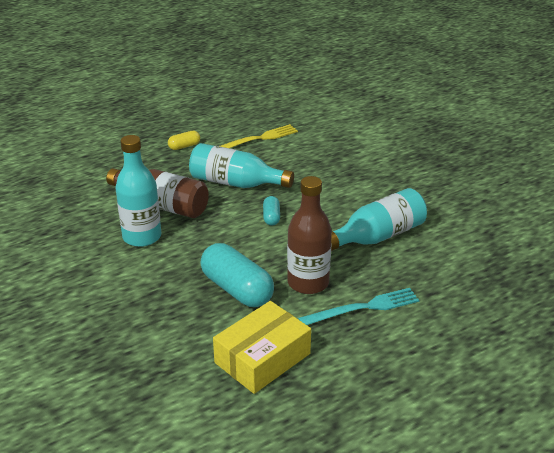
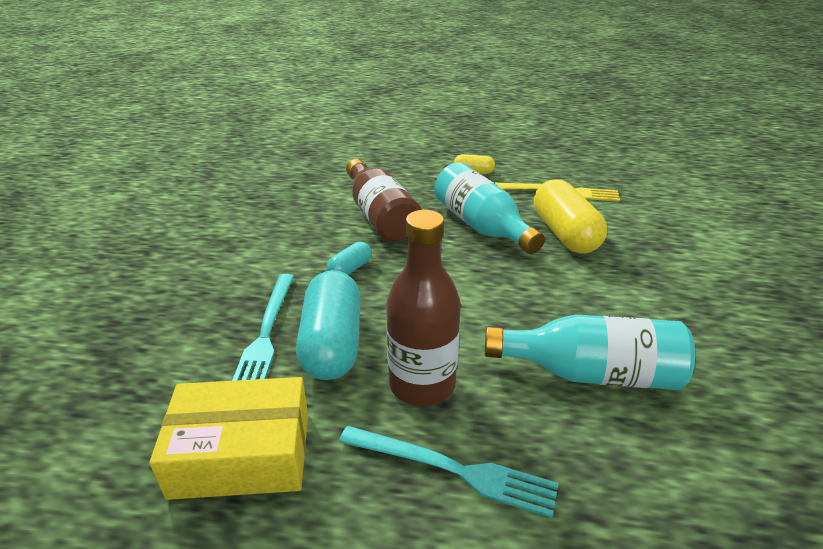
camera: 40 degrees right, 0 degrees up
(142, 237) = (320, 238): turquoise bottle -> none
(192, 304) = (266, 333): none -> turquoise fork
(271, 217) = (476, 279): turquoise capsule -> turquoise capsule (350, 269)
(289, 167) = (564, 234): none -> yellow capsule

